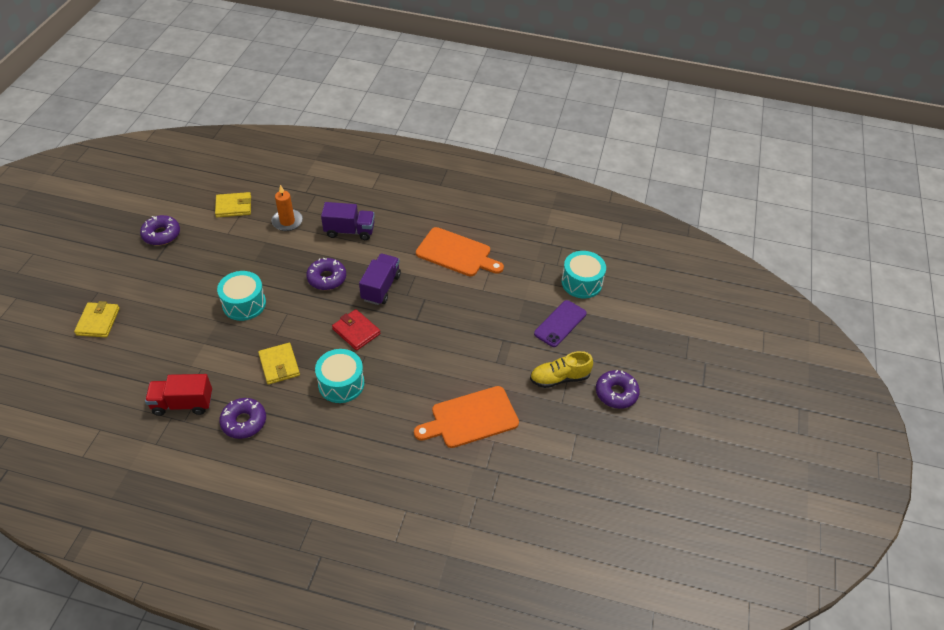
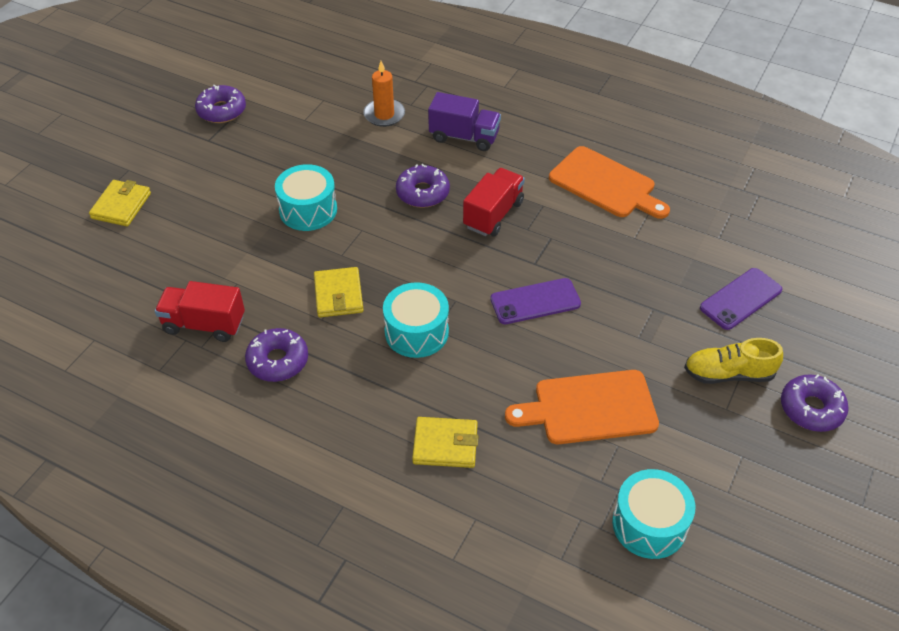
camera: 15 degrees right, 0 degrees up
(234, 207) = (319, 88): yellow wallet -> yellow wallet (445, 445)
(356, 331) = (449, 267): red wallet -> none
(381, 287) = (493, 214): purple truck -> red truck
(421, 348) = (535, 302): none -> purple phone
(581, 282) = (781, 247): turquoise drum -> turquoise drum (649, 524)

